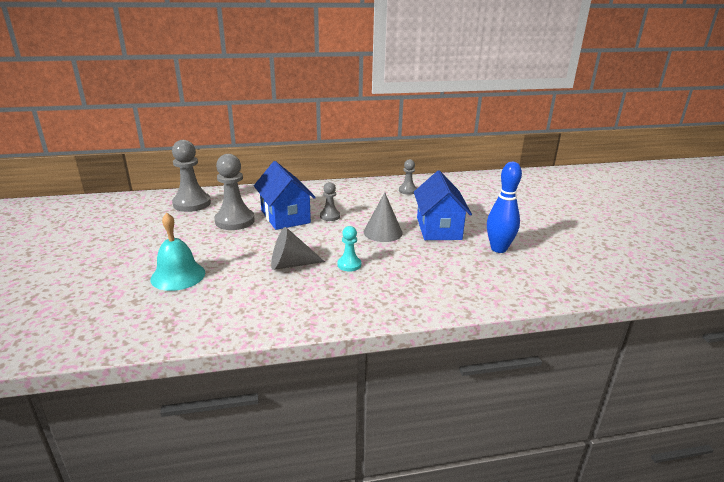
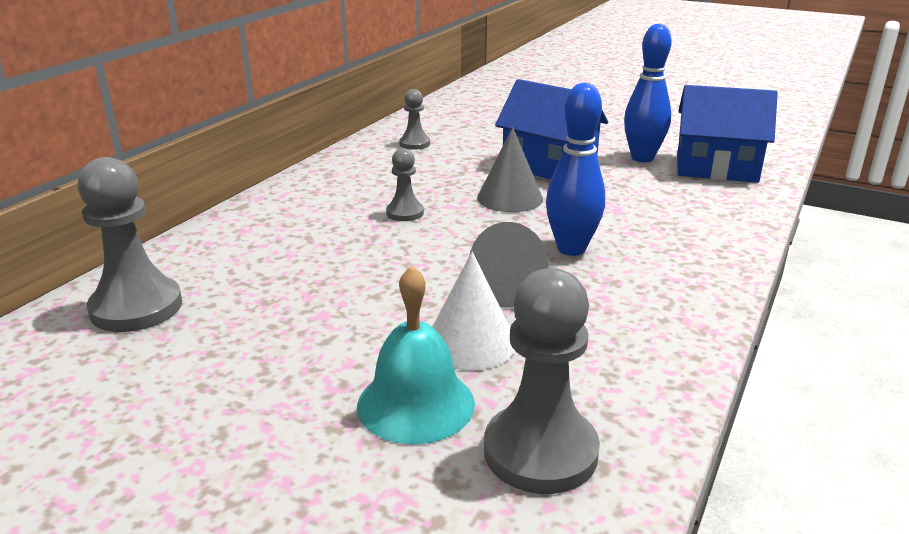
camera: 50 degrees left, 0 degrees up
(233, 270) = (470, 342): none -> white cone
(235, 221) = (289, 288): grey pawn -> grey pawn (540, 452)
(285, 217) = (349, 243): blue house -> blue house (716, 168)
(349, 265) = (571, 249): turquoise pawn -> blue bowling pin

